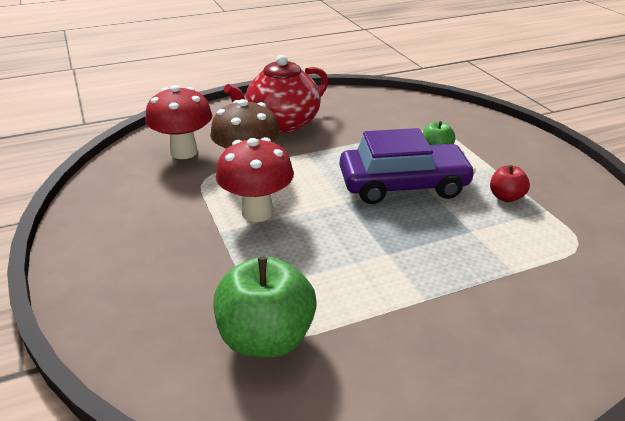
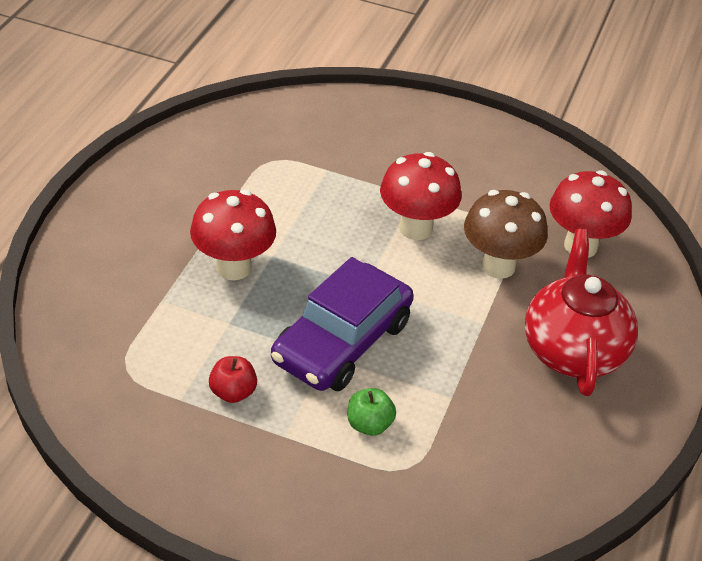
camera: 130 degrees right, 10 degrees up
(266, 338) = (276, 153): green apple -> none
(428, 263) = (233, 267): none -> red mushroom

